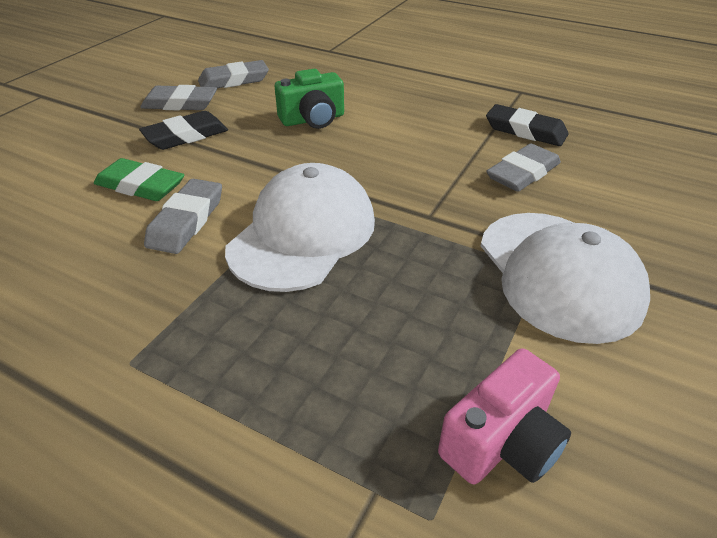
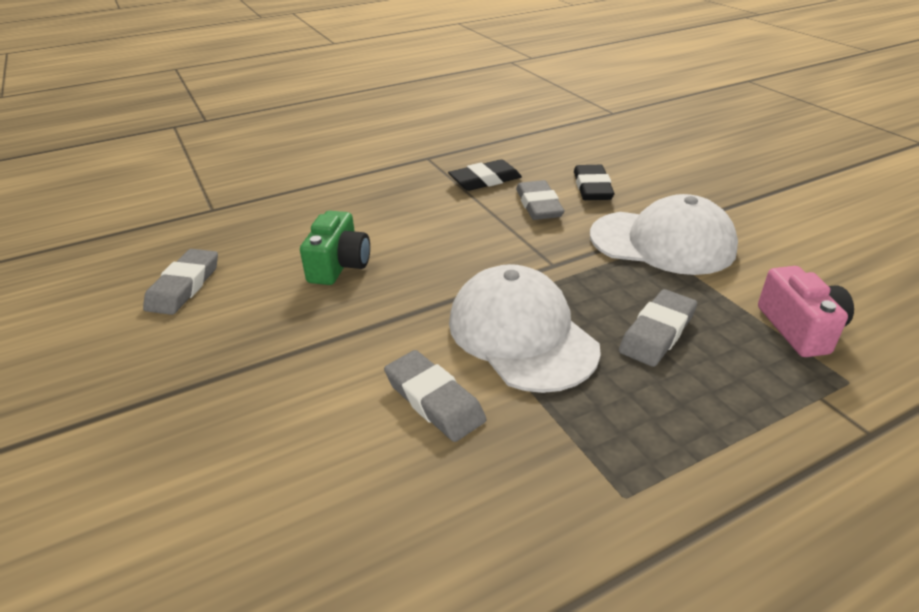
camera: 55 degrees left, 5 degrees down
(141, 185) = (330, 417): green eraser -> none
(180, 103) = (181, 339): grey eraser -> grey eraser (657, 332)
(186, 136) = (263, 355): black eraser -> black eraser (592, 187)

